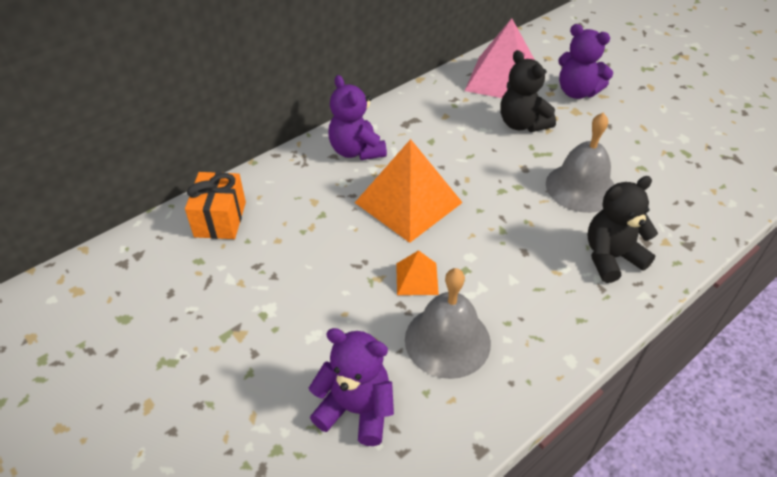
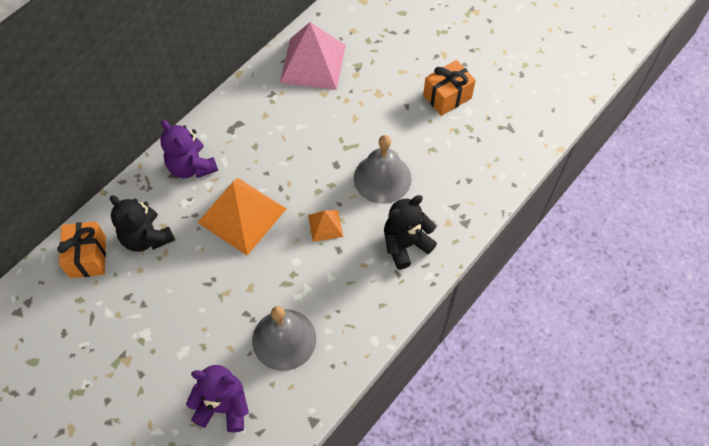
camera: 10 degrees left, 15 degrees up
(417, 278) = (256, 288): orange pyramid -> orange pyramid (325, 225)
(522, 124) = (332, 115): black teddy bear -> black teddy bear (146, 237)
(577, 92) = (379, 70): purple teddy bear -> none
(657, 122) = (447, 97): none -> orange gift

